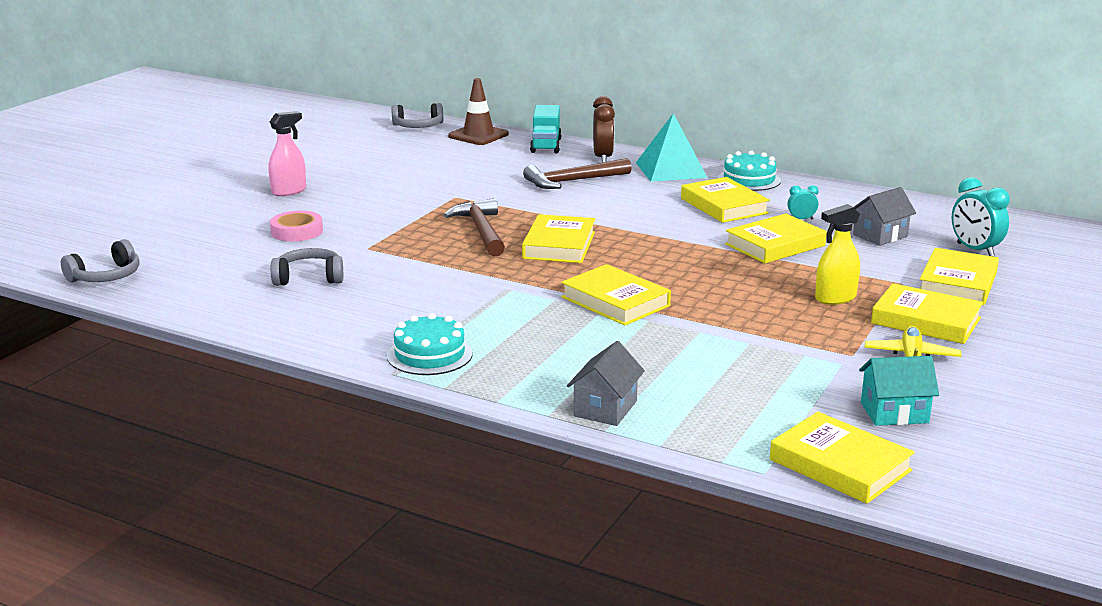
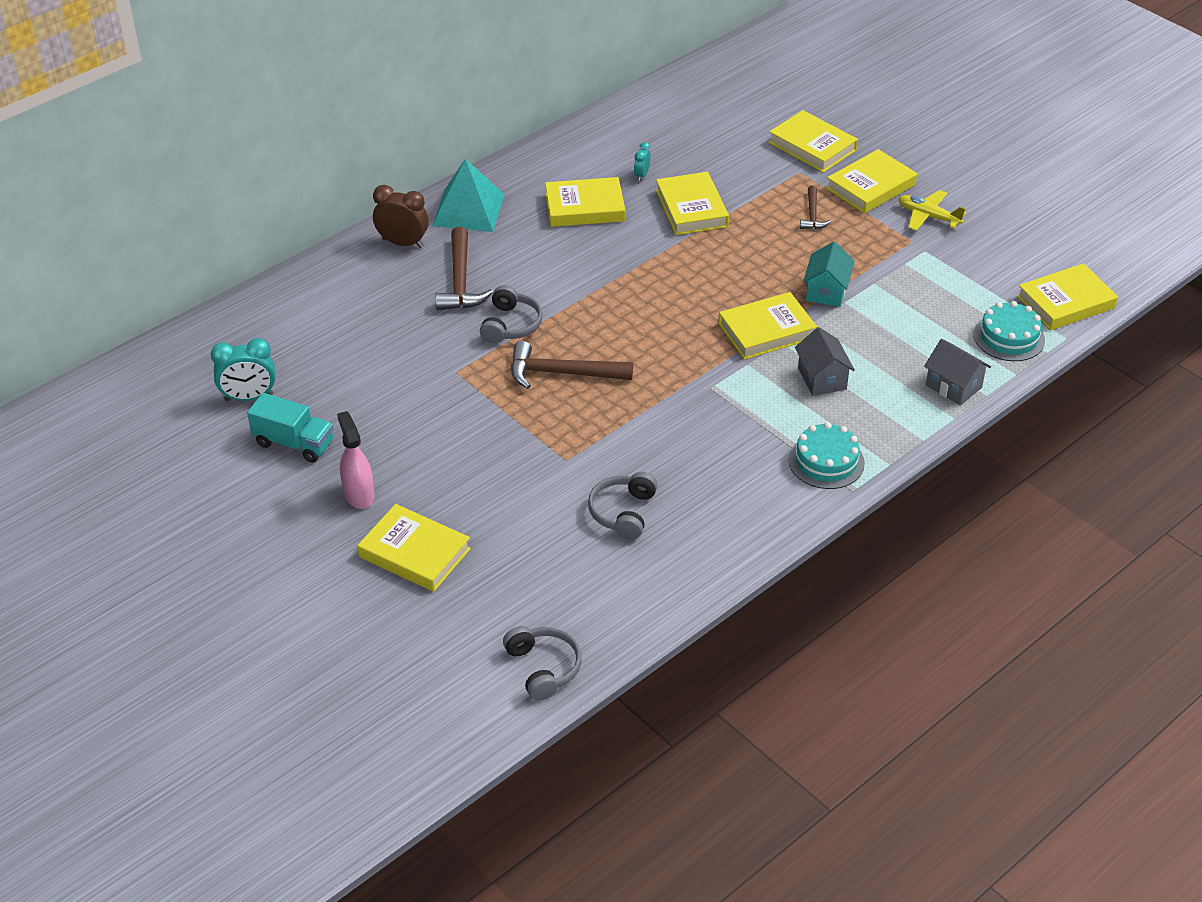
camera: 70 degrees left, 20 degrees up
(297, 231) = (490, 504): pink tape -> none
(418, 126) = (193, 353): grey headphones -> grey headphones (511, 325)
(478, 135) = (263, 312): brown traffic cone -> none
(546, 145) = (336, 272): turquoise truck -> turquoise truck (294, 443)
(559, 245) = (626, 332): yellow book -> yellow book (414, 553)
(749, 179) = (526, 171): turquoise cake -> turquoise cake (1009, 337)
(835, 298) = (812, 214): yellow spray bottle -> brown hammer
(880, 236) = (701, 147): grey house -> grey house (822, 378)
(894, 412) = (1004, 254): turquoise house -> turquoise house (826, 291)
(975, 250) = (754, 113): turquoise clock -> turquoise clock (249, 397)

